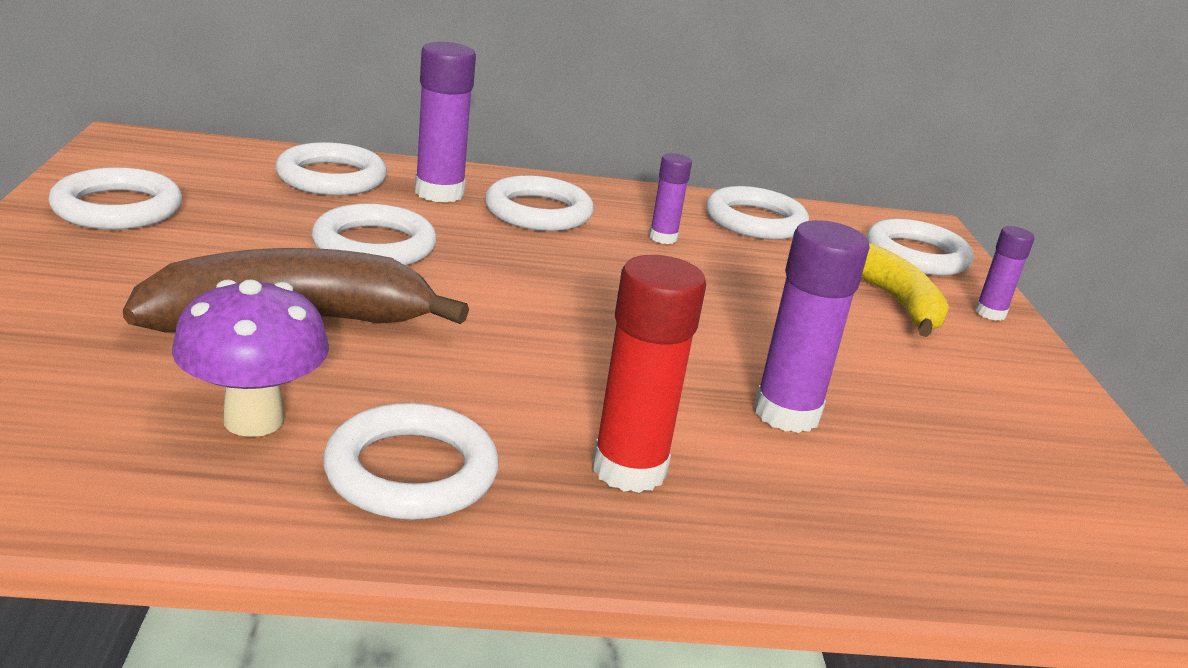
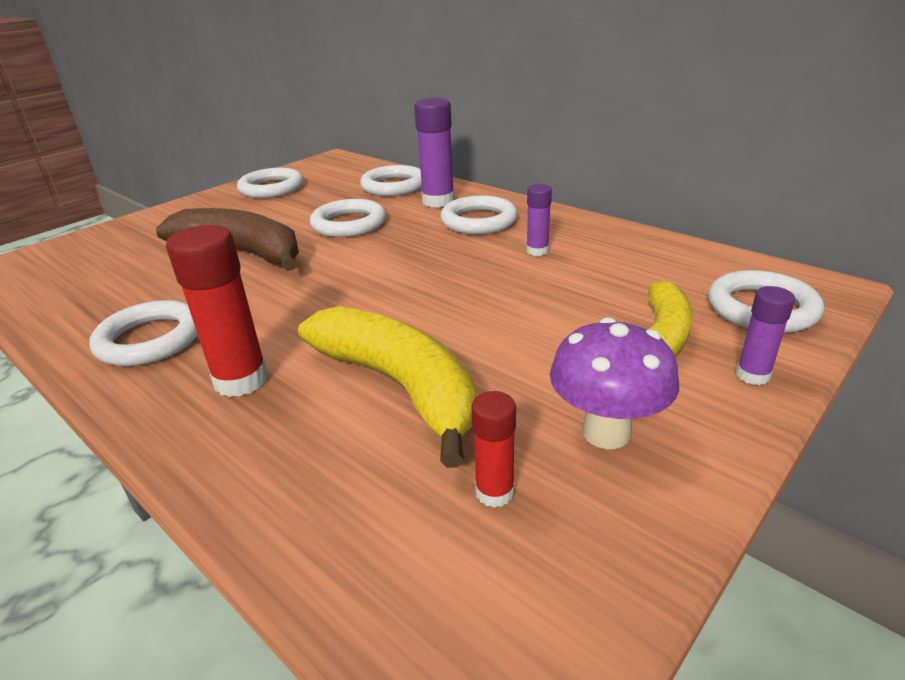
camera: 50 degrees right, 5 degrees up
(253, 420) = (143, 294): purple mushroom -> purple mushroom (606, 432)
(755, 221) = (640, 253): white ring -> none
(786, 413) = (399, 386): purple glue stick -> yellow banana
(994, 465) = (494, 492): none -> red glue stick

